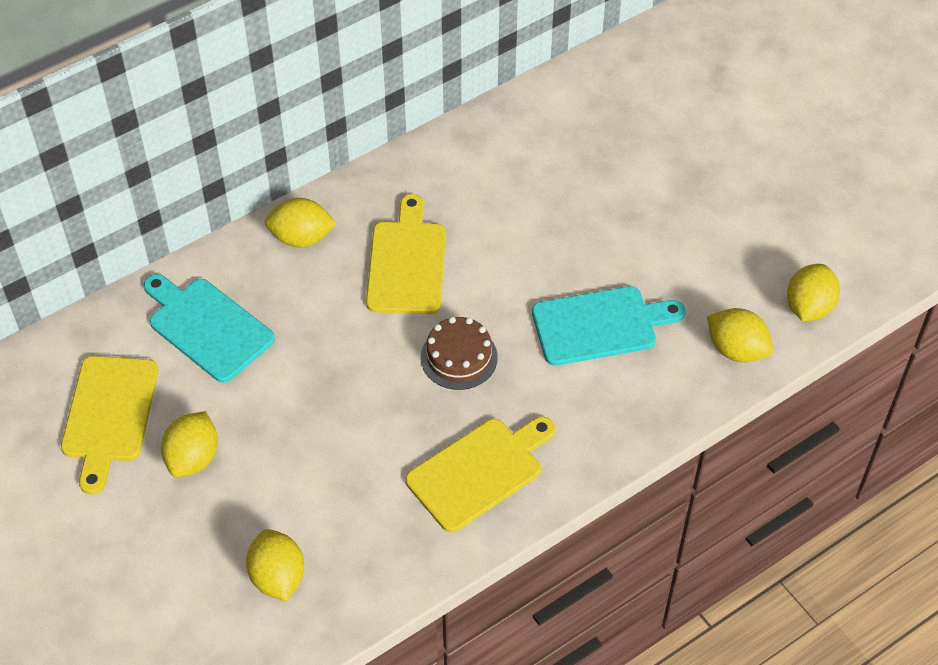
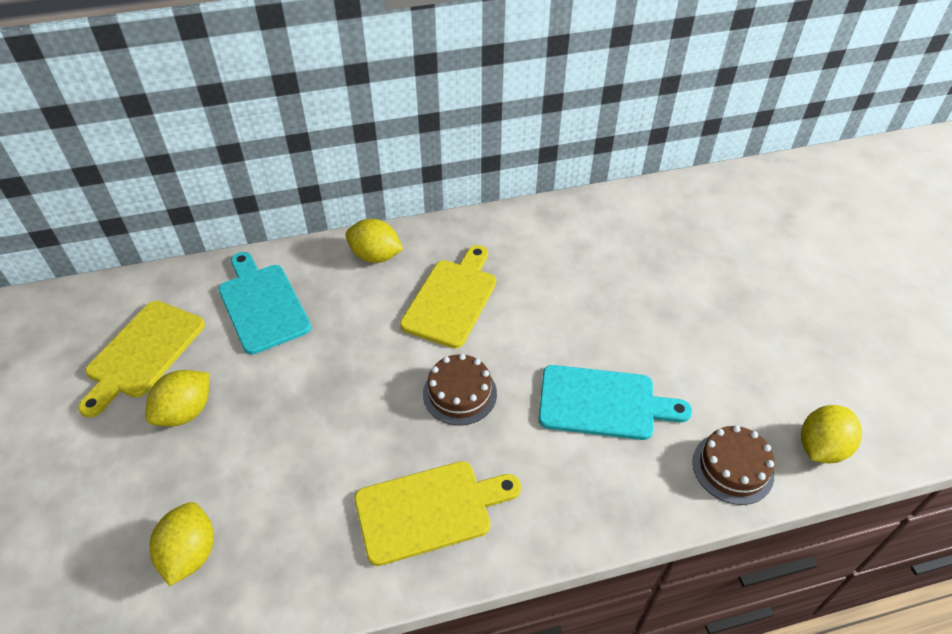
camera: 20 degrees right, 5 degrees down
(736, 349) = (732, 468): yellow lemon -> brown cake

